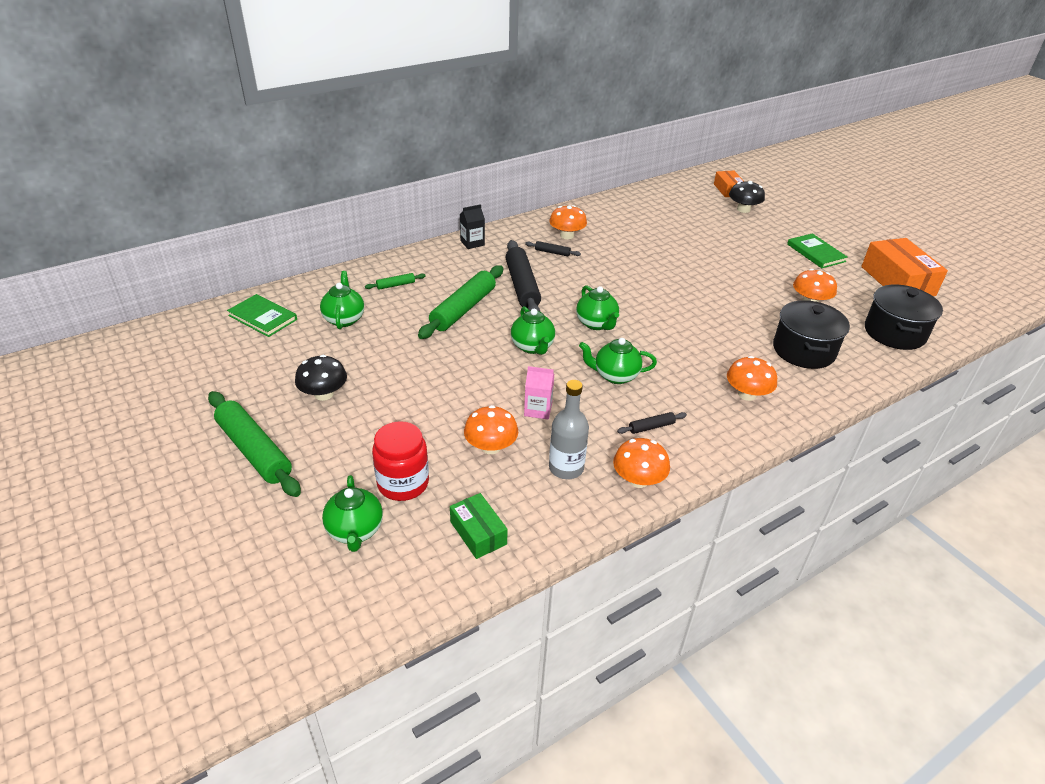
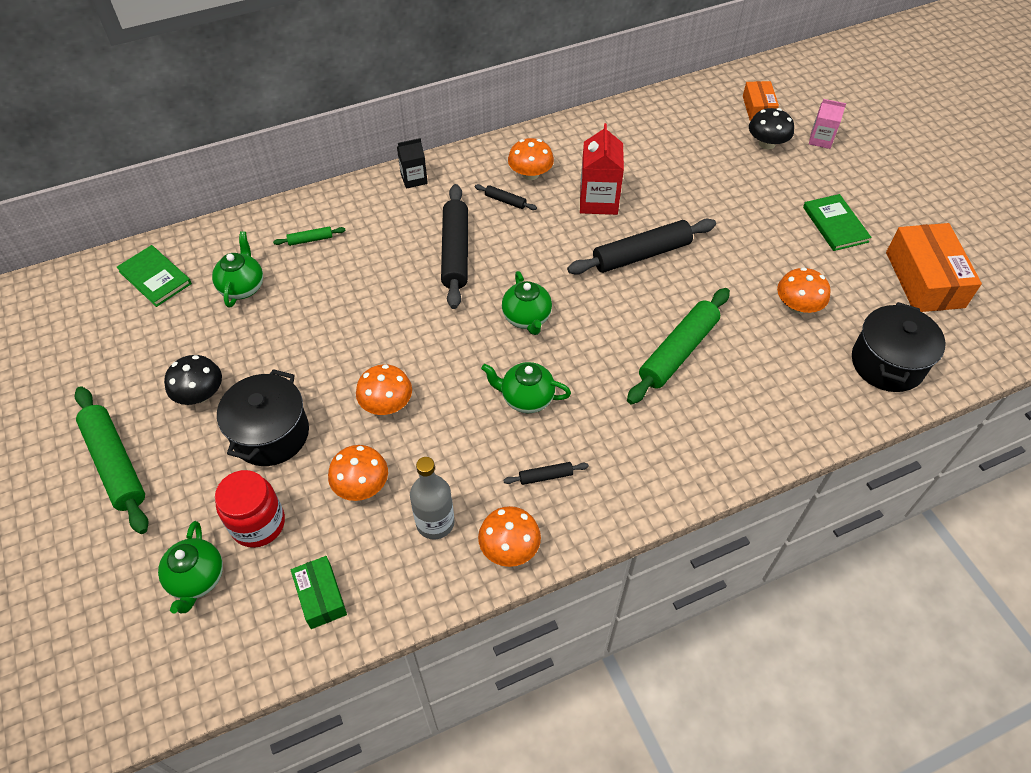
camera: 10 degrees right, 15 degrees up
(463, 309) = (379, 283): green rolling pin -> green rolling pin (678, 352)
(532, 347) = (443, 347): green teapot -> none
(538, 409) = (426, 439): pink carton -> pink carton (820, 140)
(627, 248) = (598, 201): none -> red carton
(674, 279) = (641, 254): none -> black rolling pin
(747, 394) = (671, 440): orange mushroom -> orange mushroom (386, 404)
(803, 350) = (763, 381): black pot -> black pot (271, 434)

